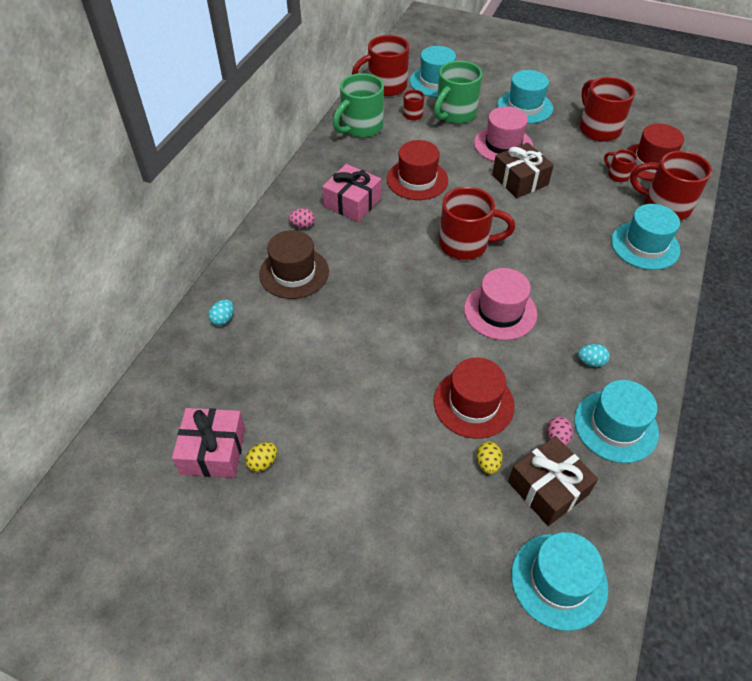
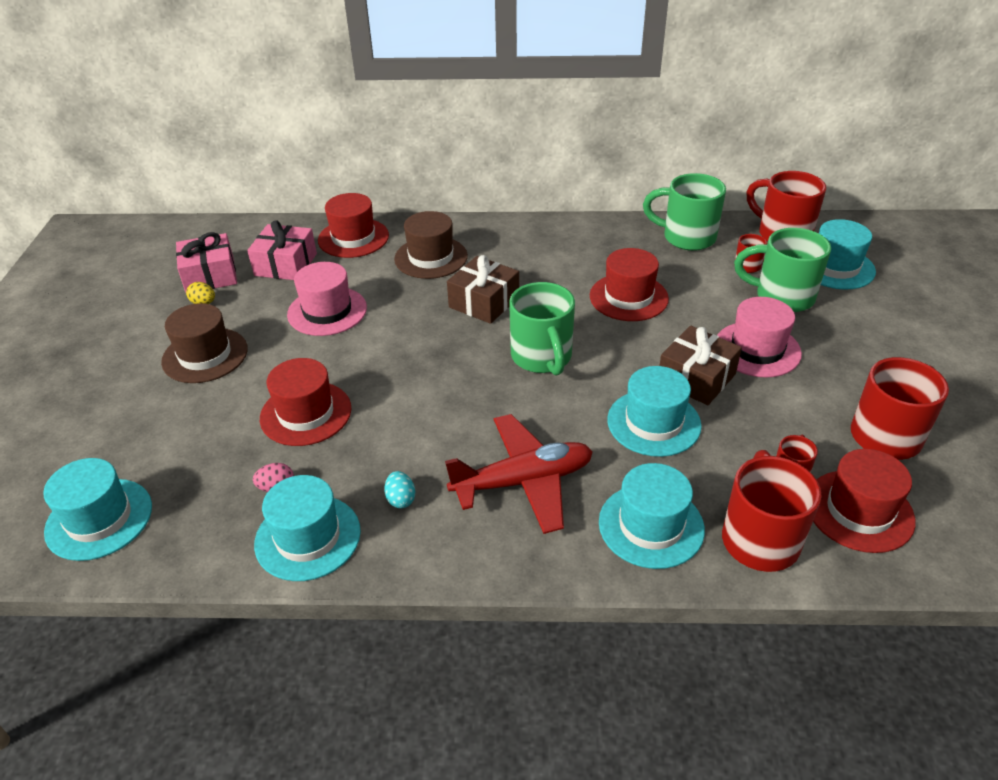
camera: 70 degrees right, 10 degrees down
(223, 319) = (353, 238): turquoise egg -> red hat
(303, 225) = (500, 244): pink egg -> none
(352, 202) = (556, 264): pink gift -> pink gift (286, 264)
(355, 471) = (205, 355): none -> brown hat
(465, 244) = (542, 357): red mug -> green mug
(487, 463) = (231, 439): yellow egg -> none
(500, 311) = (447, 407): pink hat -> pink hat (327, 311)
(524, 107) = (863, 352): turquoise hat -> turquoise hat (653, 423)
(548, 488) = (209, 491): brown gift -> brown gift (484, 302)
(591, 292) = (523, 482): none -> red plane

